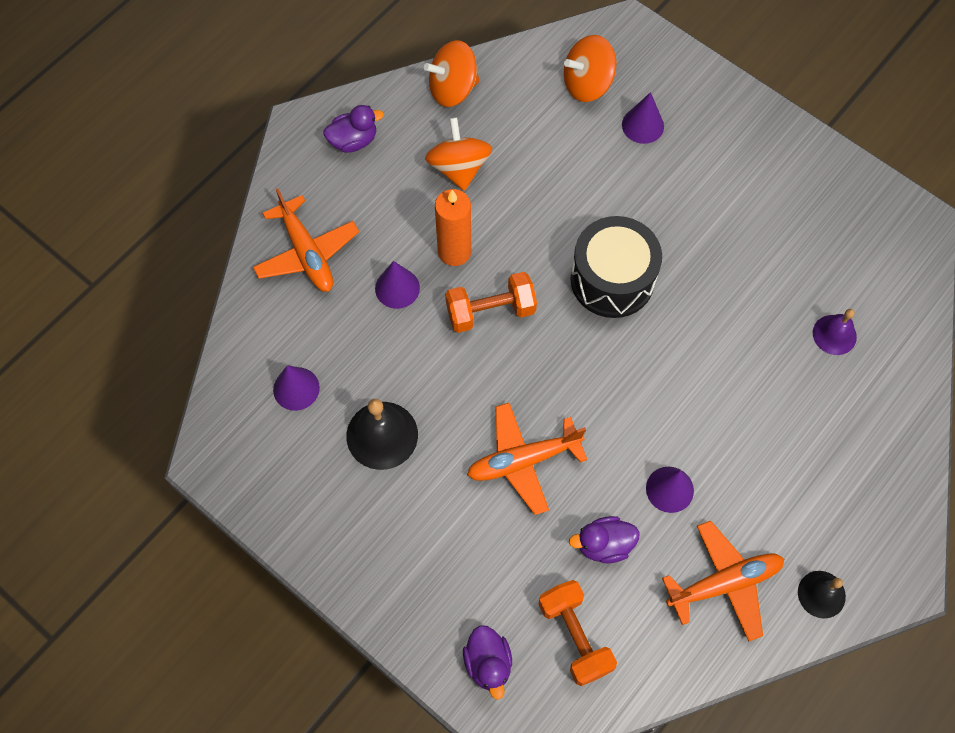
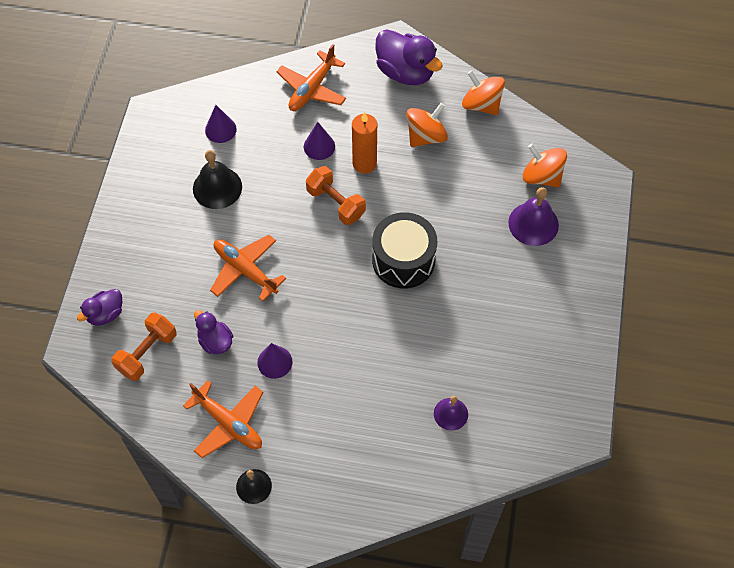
camera: 60 degrees right, 5 degrees down
(353, 141) = (405, 72): purple duck -> purple duck, size x1.76
(642, 125) = (533, 224): purple cone -> purple bell

